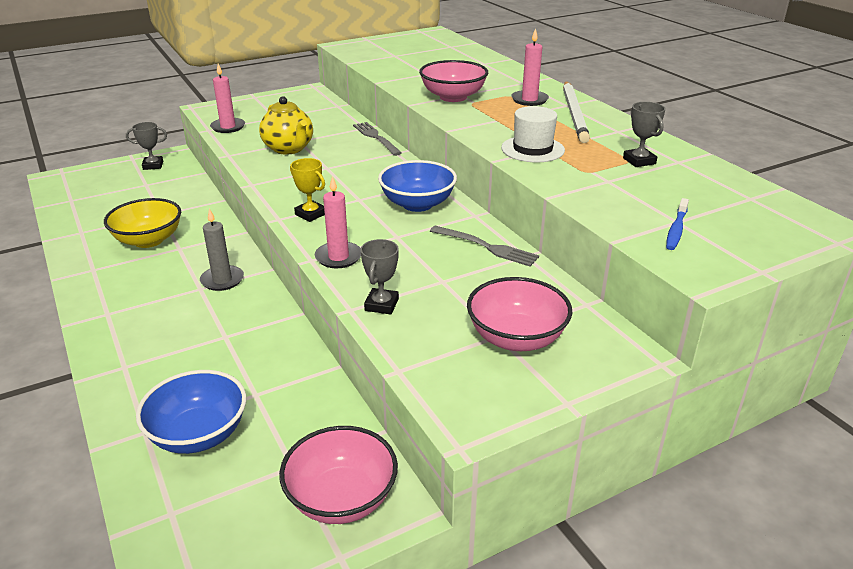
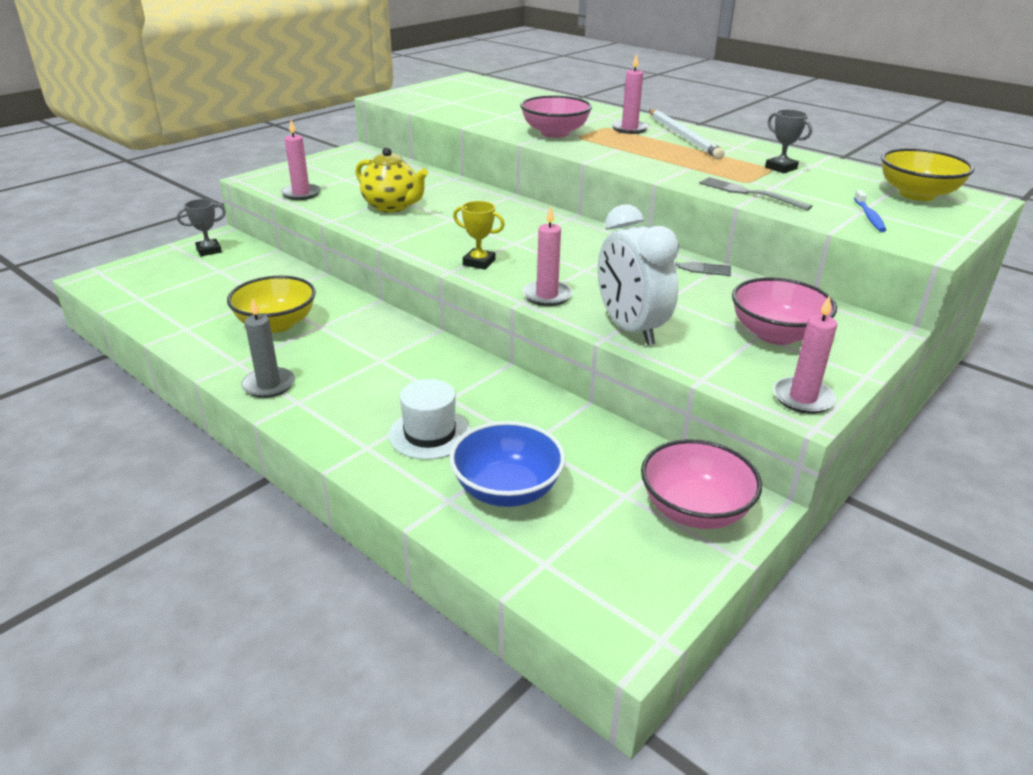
camera: 20 degrees left, 0 degrees up
(222, 280) = (398, 348): grey candle -> grey candle (269, 385)
(375, 137) = (473, 186): grey fork -> grey fork (749, 193)
(381, 305) = (630, 329): grey trophy -> white clock
(417, 204) = (576, 239): blue bowl -> none
(478, 413) = (802, 398): none -> pink candle
(532, 149) = (680, 169): white hat -> white hat (430, 434)
(760, 212) = (917, 194): none -> yellow bowl

